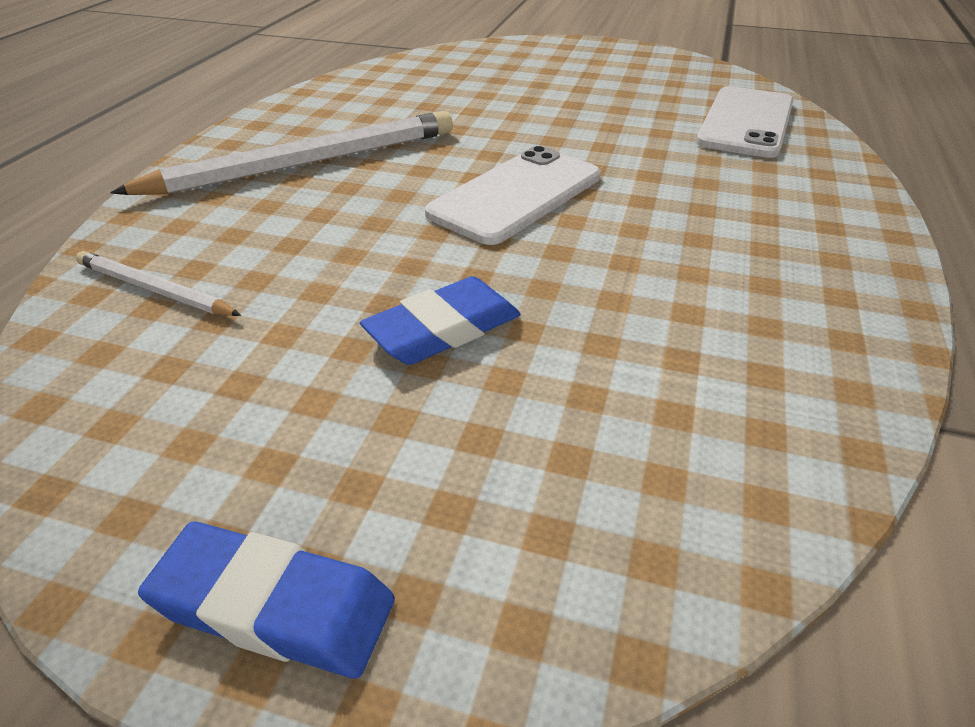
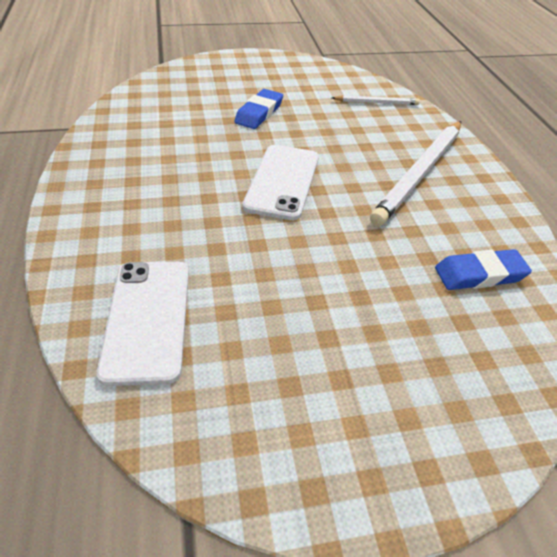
camera: 150 degrees right, 5 degrees up
(273, 606) = (245, 60): blue eraser -> blue eraser (479, 274)

